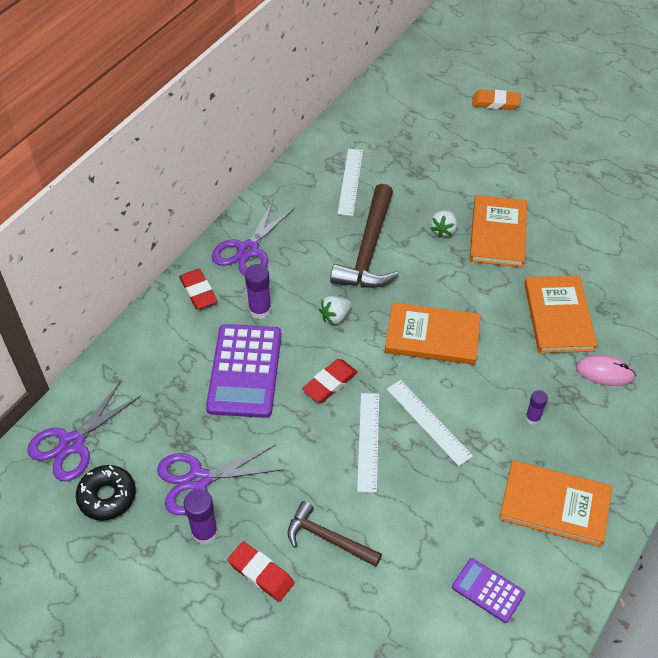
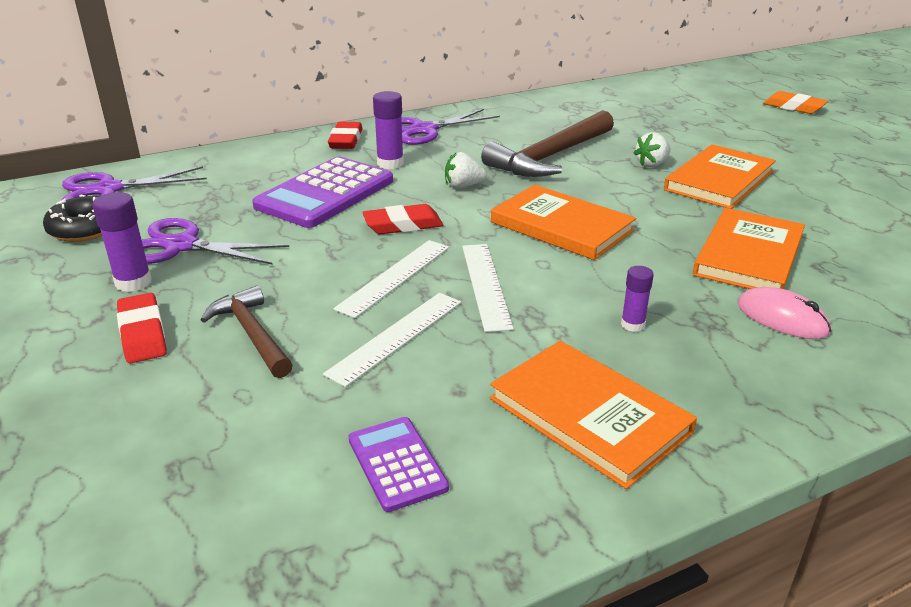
camera: 30 degrees right, 20 degrees down
(350, 181) = (576, 117): white ruler -> white ruler (396, 337)

